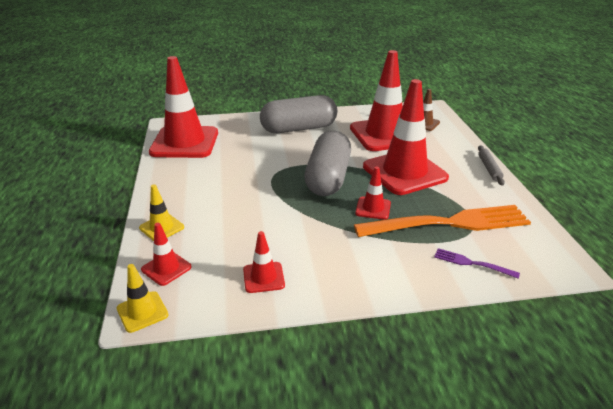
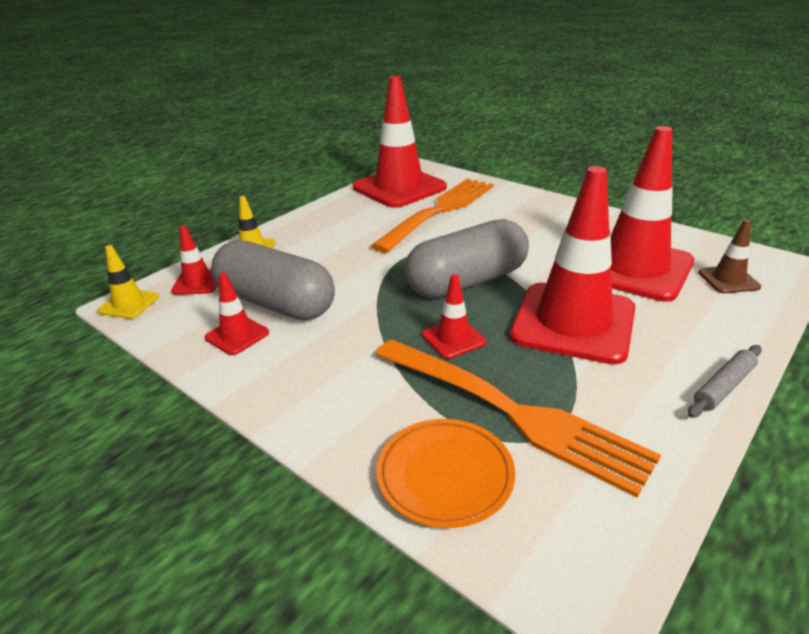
camera: 50 degrees right, 0 degrees up
(240, 146) = (440, 211): none -> orange fork
(299, 128) = (534, 218): grey capsule -> grey capsule (276, 303)
(471, 263) = (445, 475): purple fork -> orange plate

